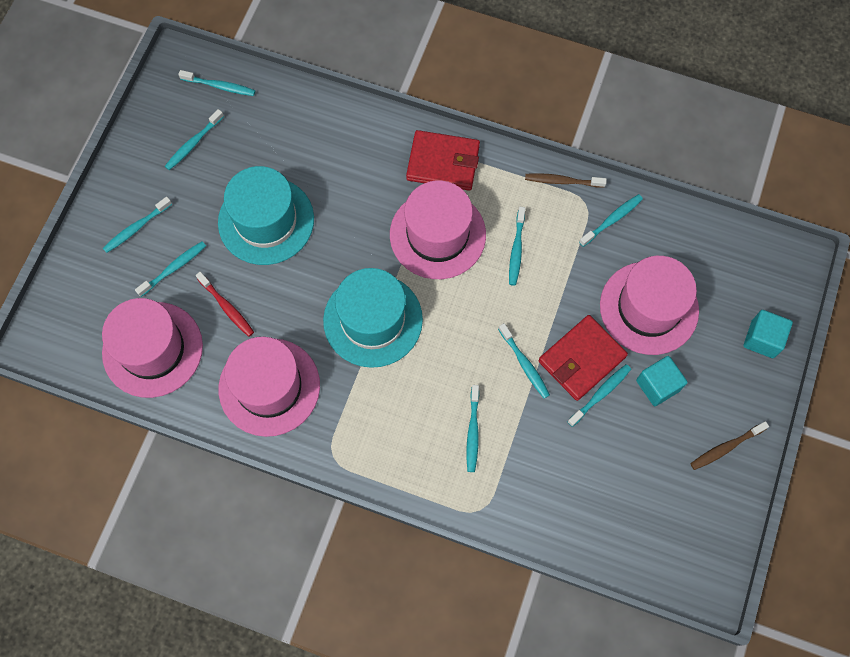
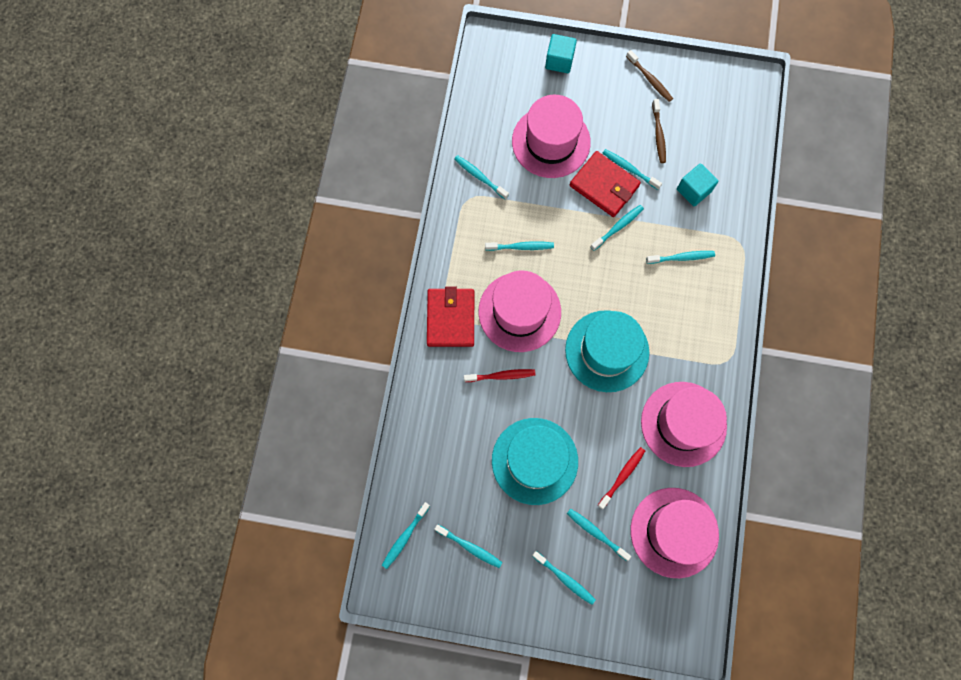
camera: 100 degrees left, 5 degrees up
(220, 86) = (405, 537): turquoise toothbrush -> turquoise toothbrush turned 150 degrees counterclockwise
(367, 203) = (501, 375): none -> red toothbrush
(562, 181) = (451, 219): brown toothbrush -> brown toothbrush (658, 134)
(657, 385) = (613, 129): turquoise cube -> turquoise cube (693, 190)

